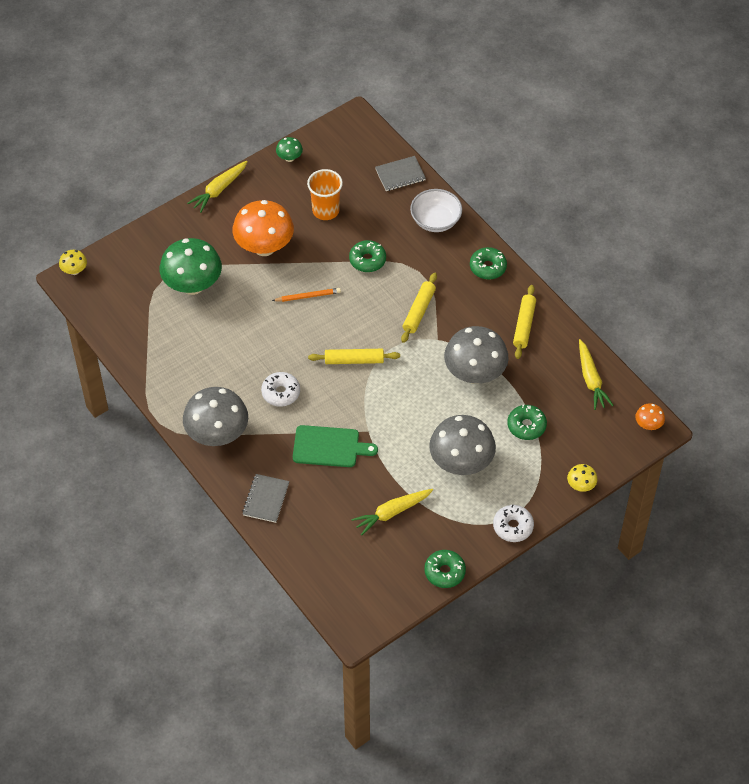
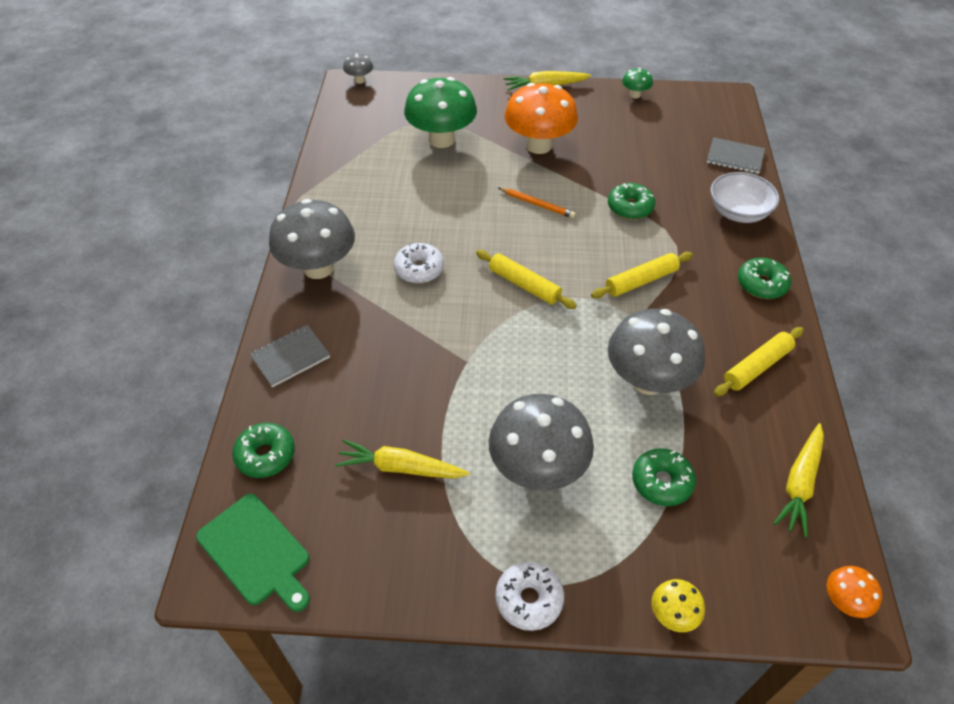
camera: 40 degrees right, 5 degrees down
(74, 271) = (359, 80): yellow mushroom -> grey mushroom
(325, 210) = (628, 148): orange cup -> none
(329, 447) = (410, 350): green cutting board -> green cutting board (256, 552)
(444, 572) = (386, 590): green donut -> green donut (265, 455)

